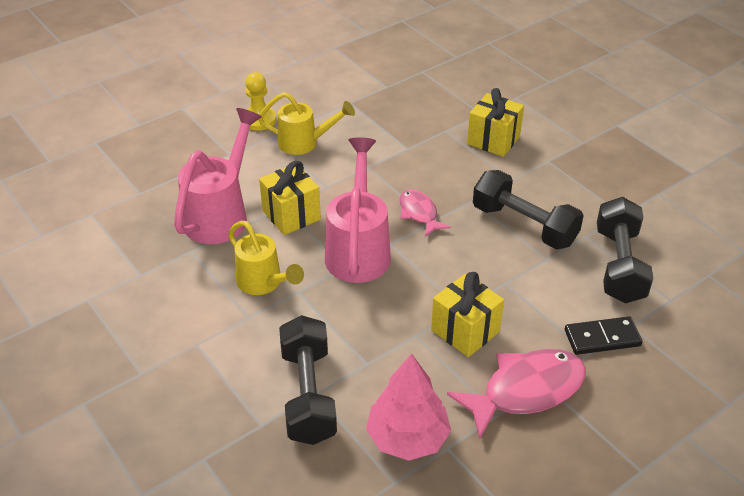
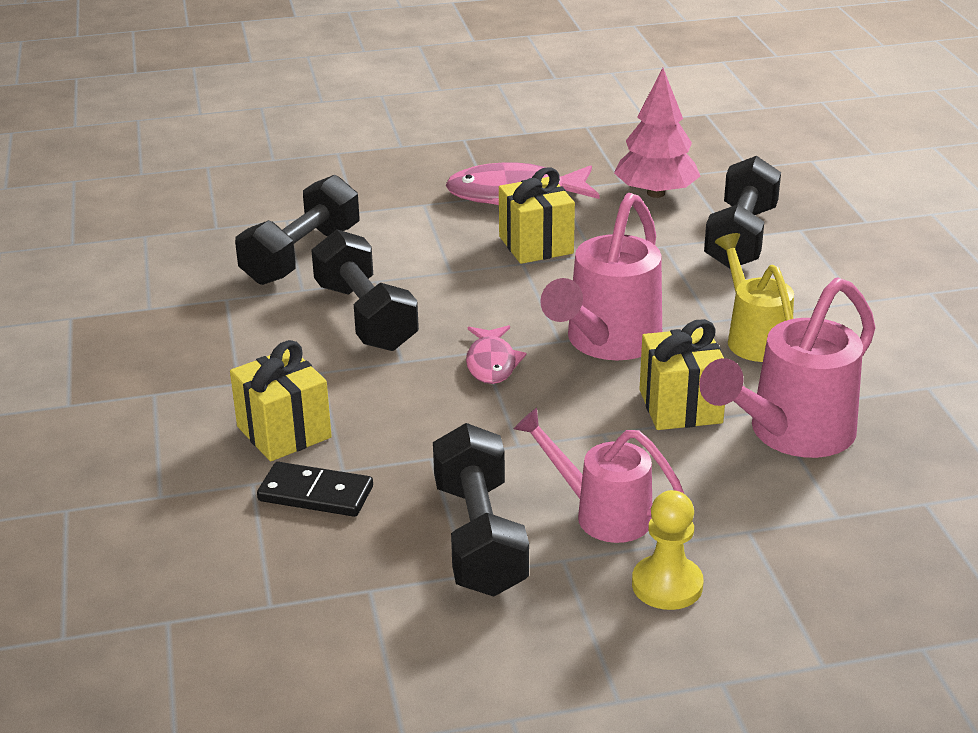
camera: 155 degrees left, 10 degrees down
(305, 143) = (601, 513): yellow watering can -> pink watering can
(355, 117) = (479, 538): none -> black dumbbell
(602, 338) = (397, 210): black domino -> black domino (315, 494)

